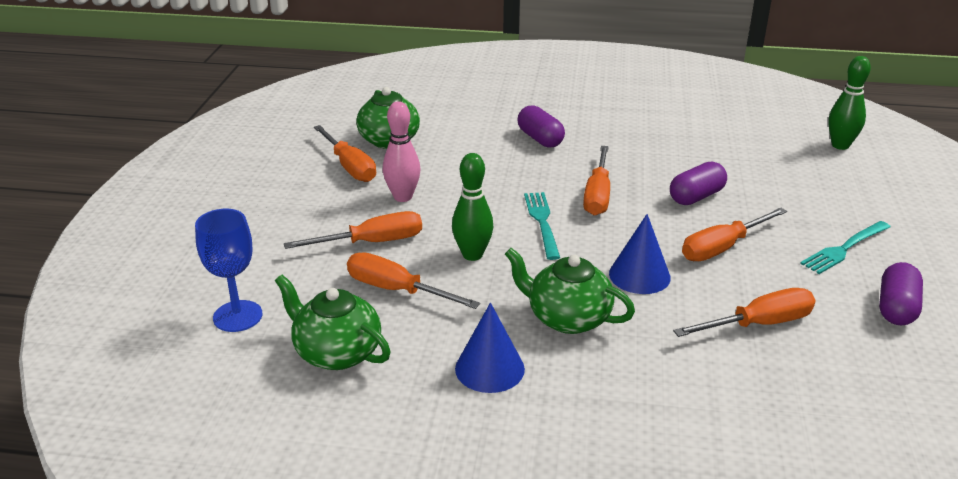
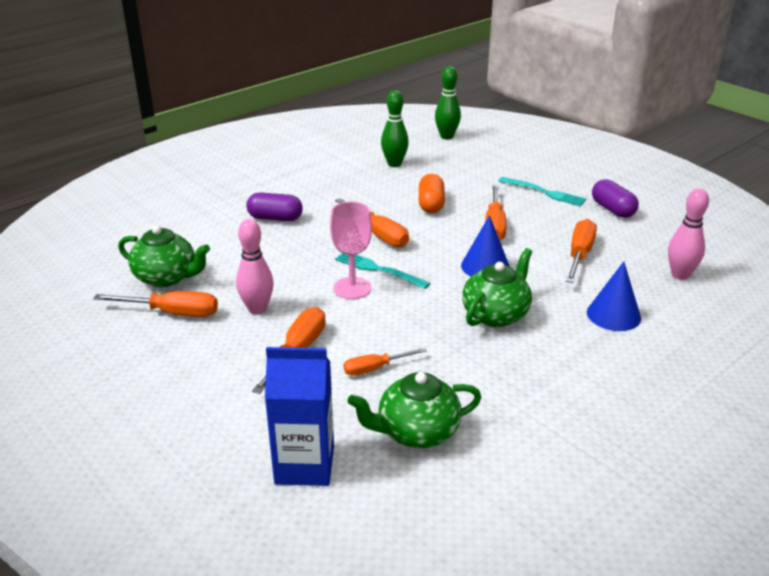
camera: 50 degrees left, 0 degrees up
(237, 316) = (304, 465): blue goblet -> blue carton
(397, 290) = (375, 368): orange screwdriver -> orange screwdriver, size x0.63
(472, 255) = (377, 315): green bowling pin -> green bowling pin (394, 164)
(489, 368) = (513, 371): blue cone -> blue cone (613, 315)
(494, 224) = (352, 288): none -> pink goblet
(567, 318) = (496, 314): green teapot -> green teapot turned 150 degrees clockwise
(696, 197) = (431, 204): purple capsule -> orange capsule
(840, 415) = (680, 275): none -> pink bowling pin
(845, 248) = (544, 192): turquoise fork -> turquoise fork turned 60 degrees counterclockwise

